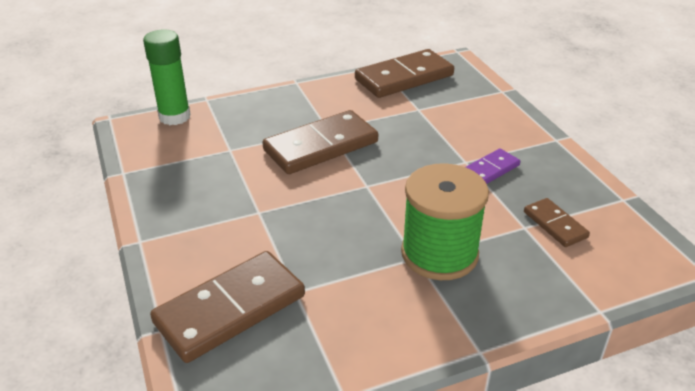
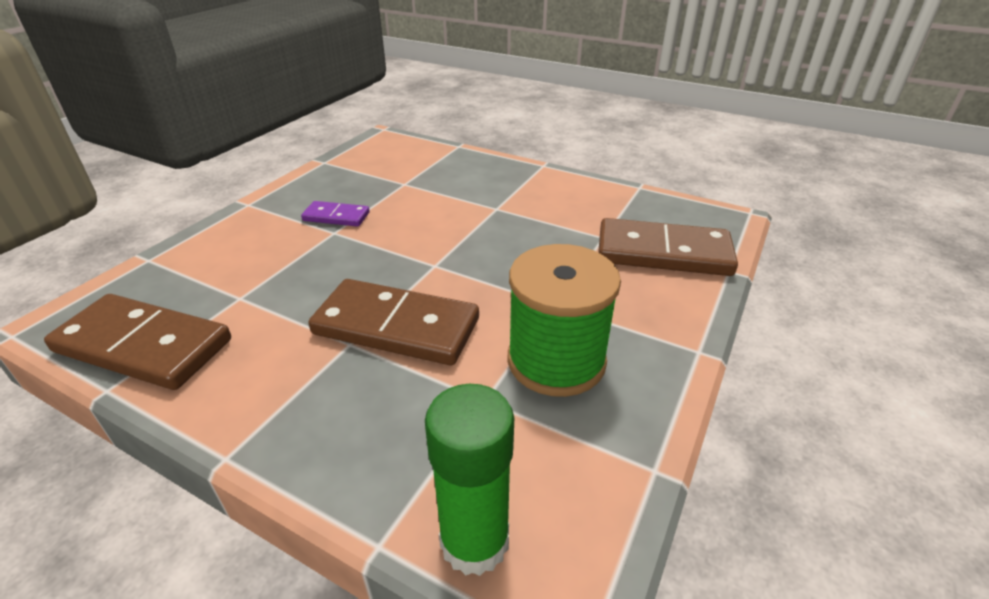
camera: 130 degrees left, 0 degrees up
(439, 254) = (479, 201): green spool -> green spool (556, 361)
(555, 225) = (387, 174): brown domino -> none

